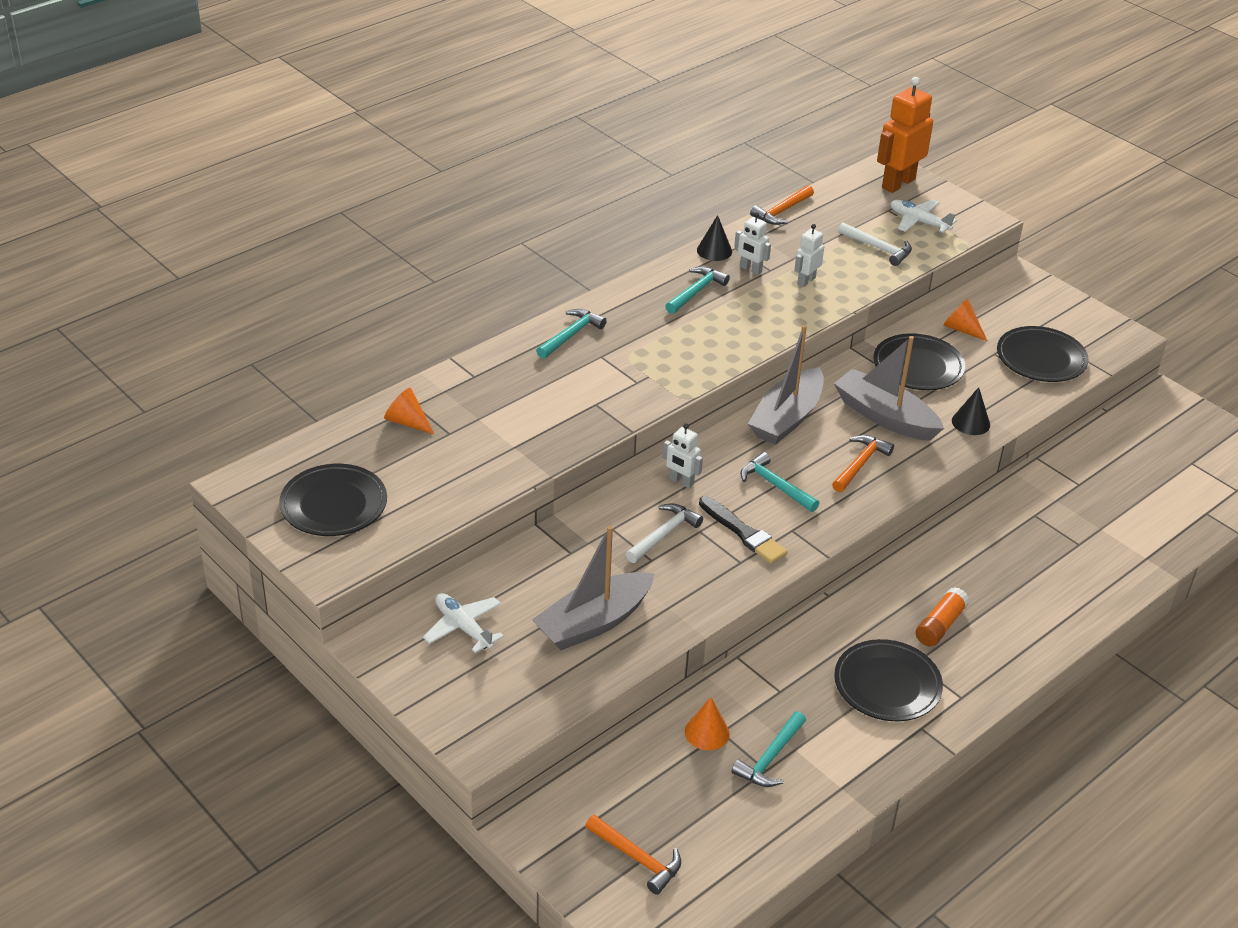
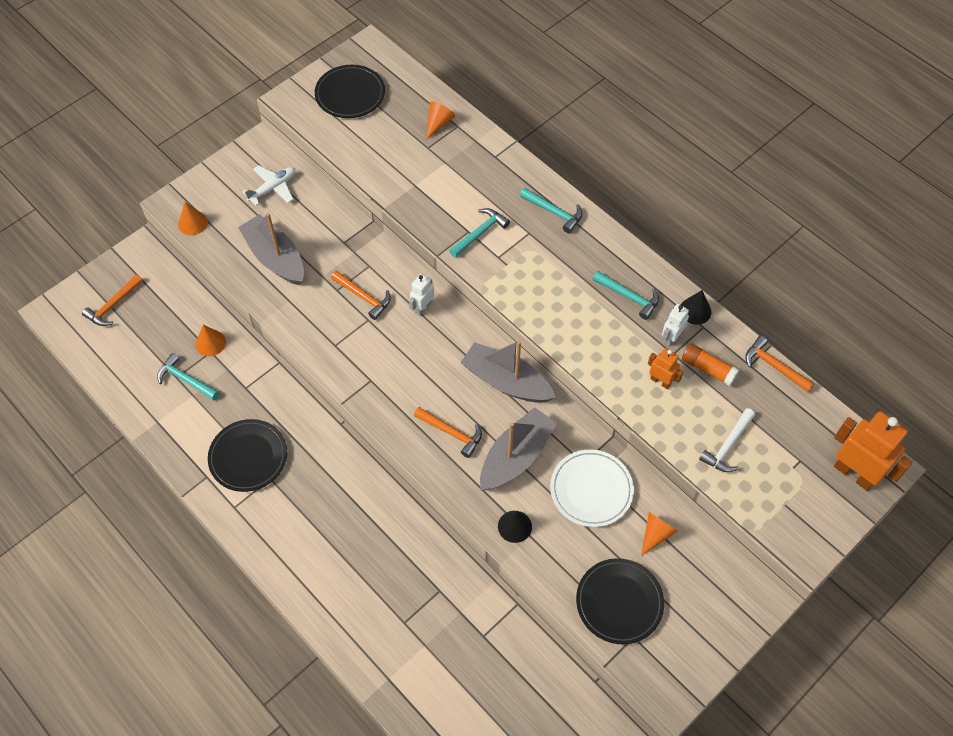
camera: 90 degrees right, 20 degrees up
(521, 719) = (192, 223): none -> orange cone
(664, 534) = (363, 297): white hammer -> orange hammer
(743, 533) = (366, 348): black brush -> none
(775, 485) = (421, 370): turquoise hammer -> turquoise hammer (480, 233)
(806, 281) = (660, 381): white robot -> orange robot
(918, 222) = (784, 487): white plane -> none
(918, 367) = (591, 490): black plate -> white plate
(940, 625) = (308, 500): orange glue stick -> orange glue stick (708, 369)

